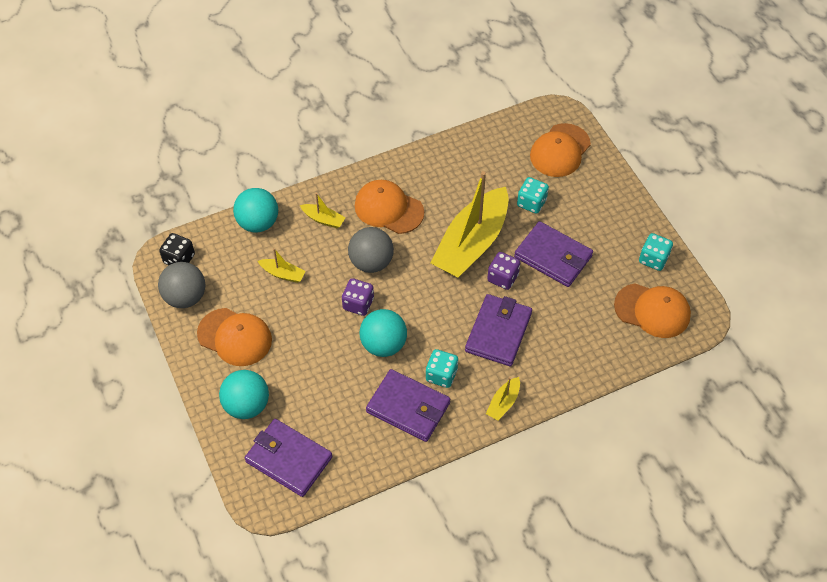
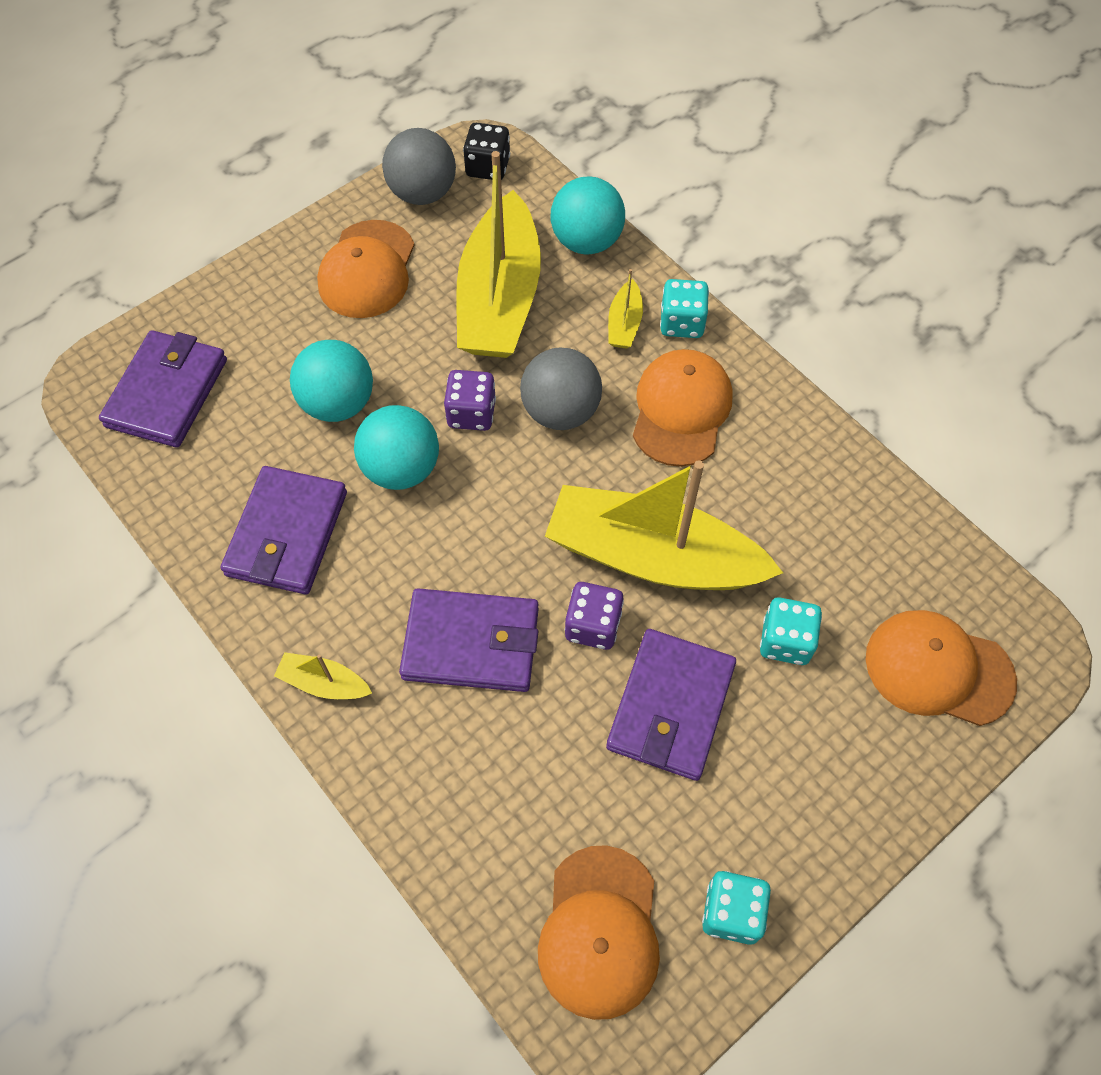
camera: 75 degrees right, 5 degrees up
(247, 405) = (252, 316): turquoise ball -> turquoise ball (338, 403)
(283, 274) = (499, 298): yellow boat -> yellow boat, size x2.44
(441, 375) = (360, 570): turquoise dice -> turquoise dice (682, 323)

